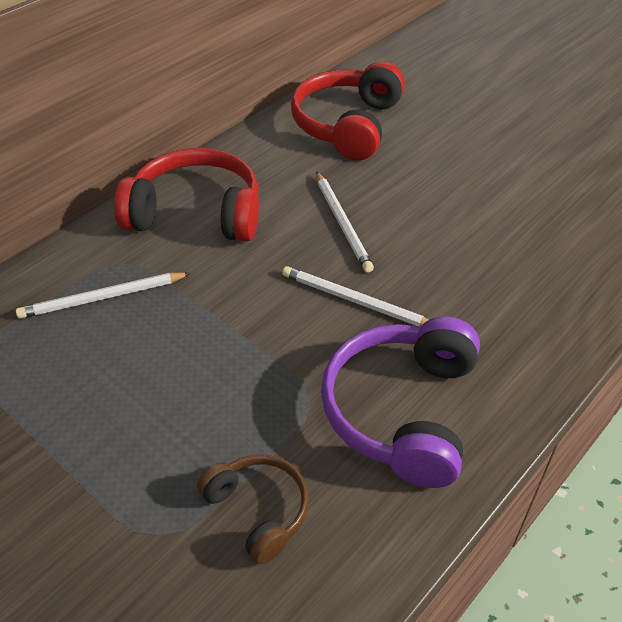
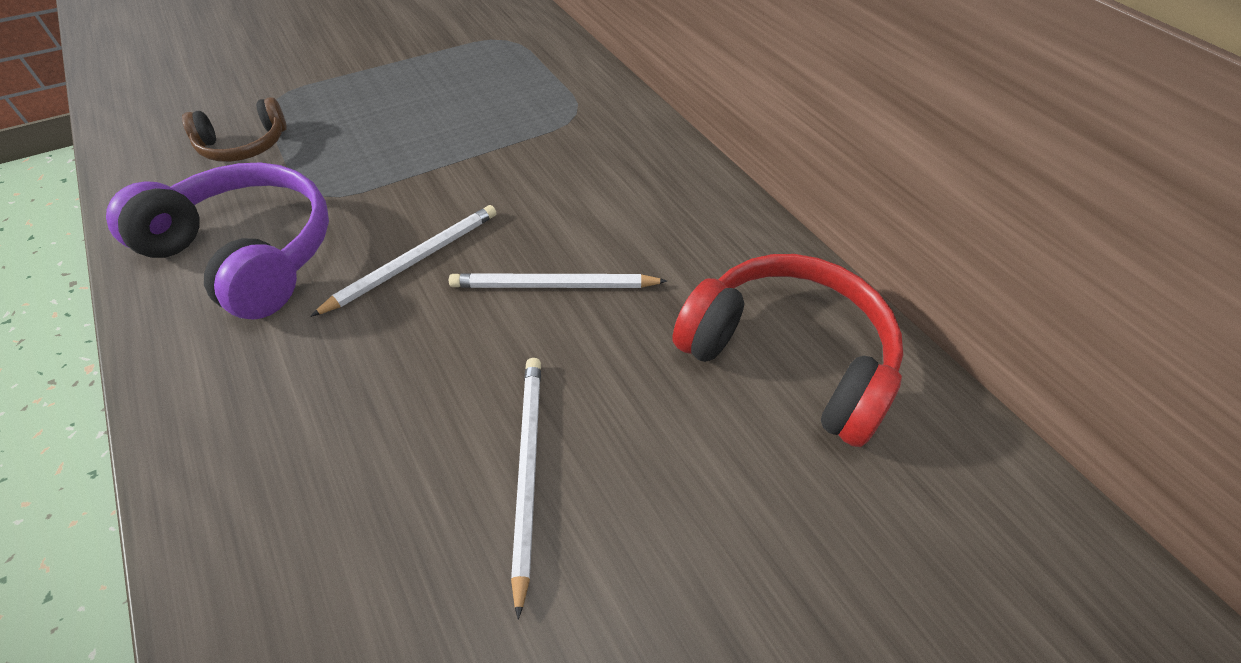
camera: 105 degrees right, 5 degrees up
(102, 298) = (534, 98): white pencil -> white pencil (527, 470)
(196, 213) = (632, 169): red headphones -> none

